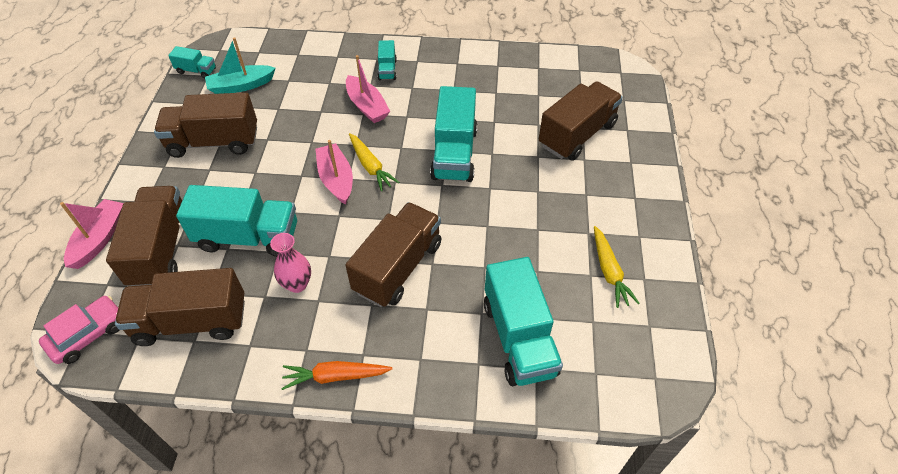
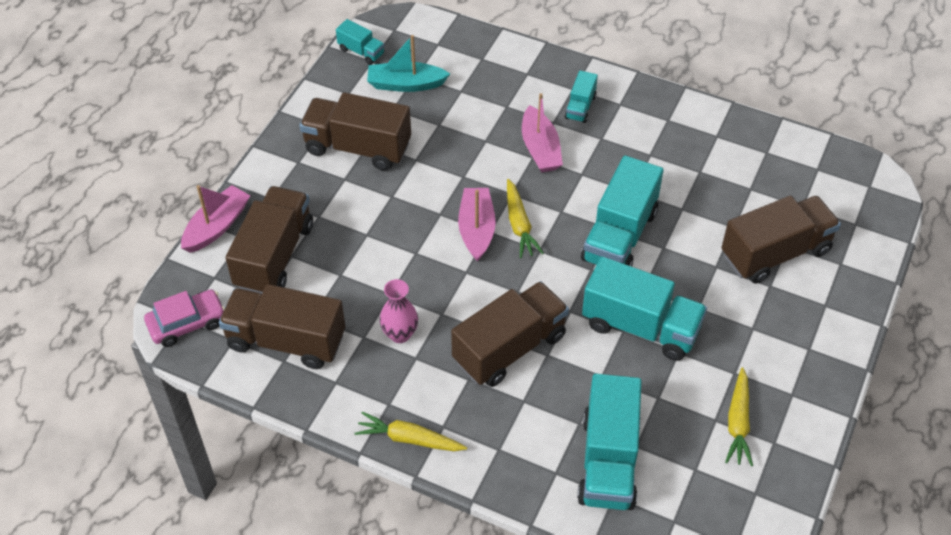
camera: 20 degrees right, 0 degrees up
(248, 237) = (364, 268): turquoise truck -> turquoise truck (640, 327)
(335, 376) = (409, 439): orange carrot -> yellow carrot

